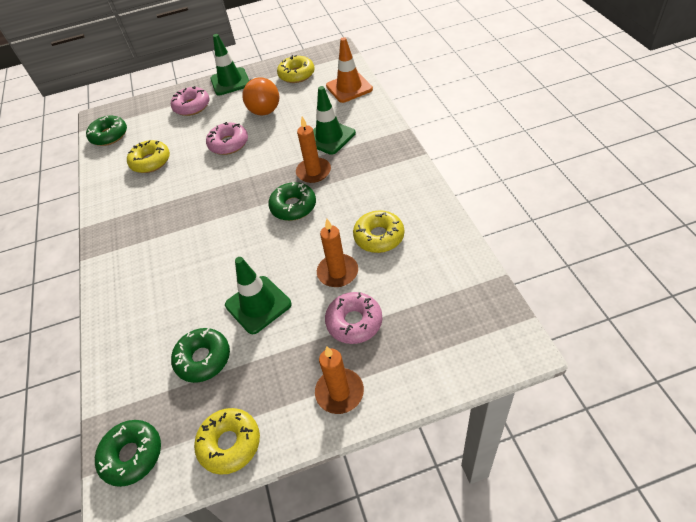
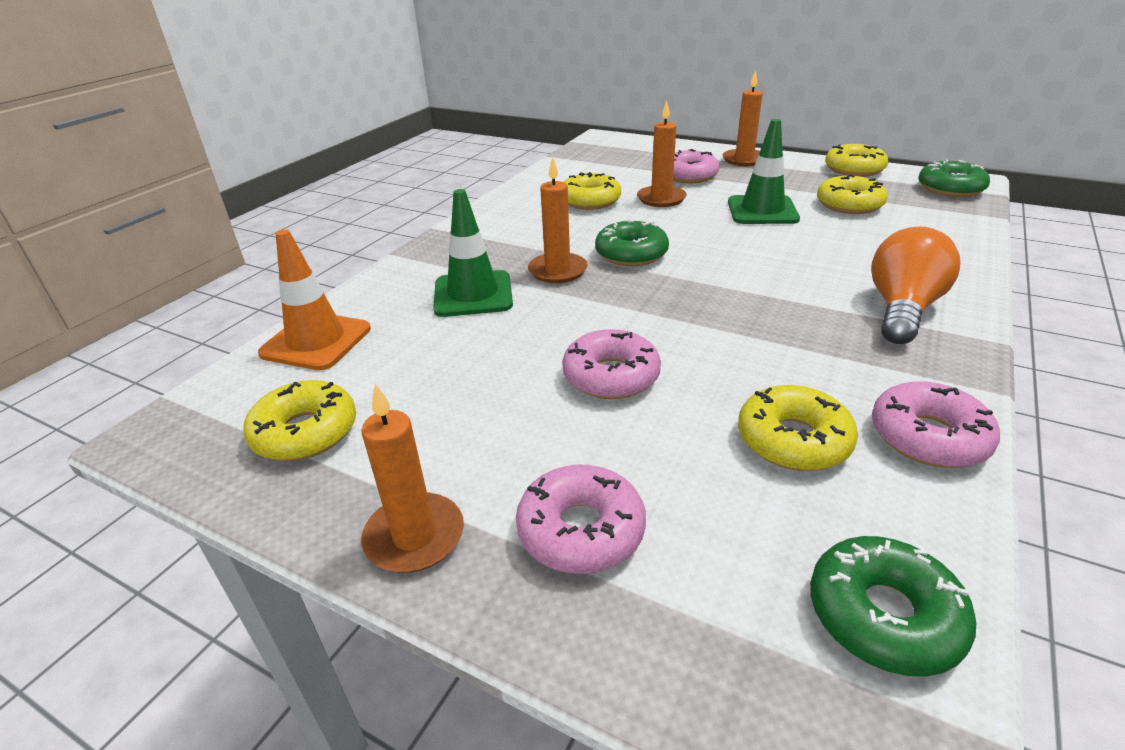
camera: 140 degrees left, 15 degrees down
(107, 190) = (928, 437): none -> pink donut
(203, 359) = (849, 205): green donut -> yellow donut
(230, 82) = (414, 536): green traffic cone -> orange candle
(263, 106) = (464, 406): orange light bulb -> orange light bulb (902, 309)

